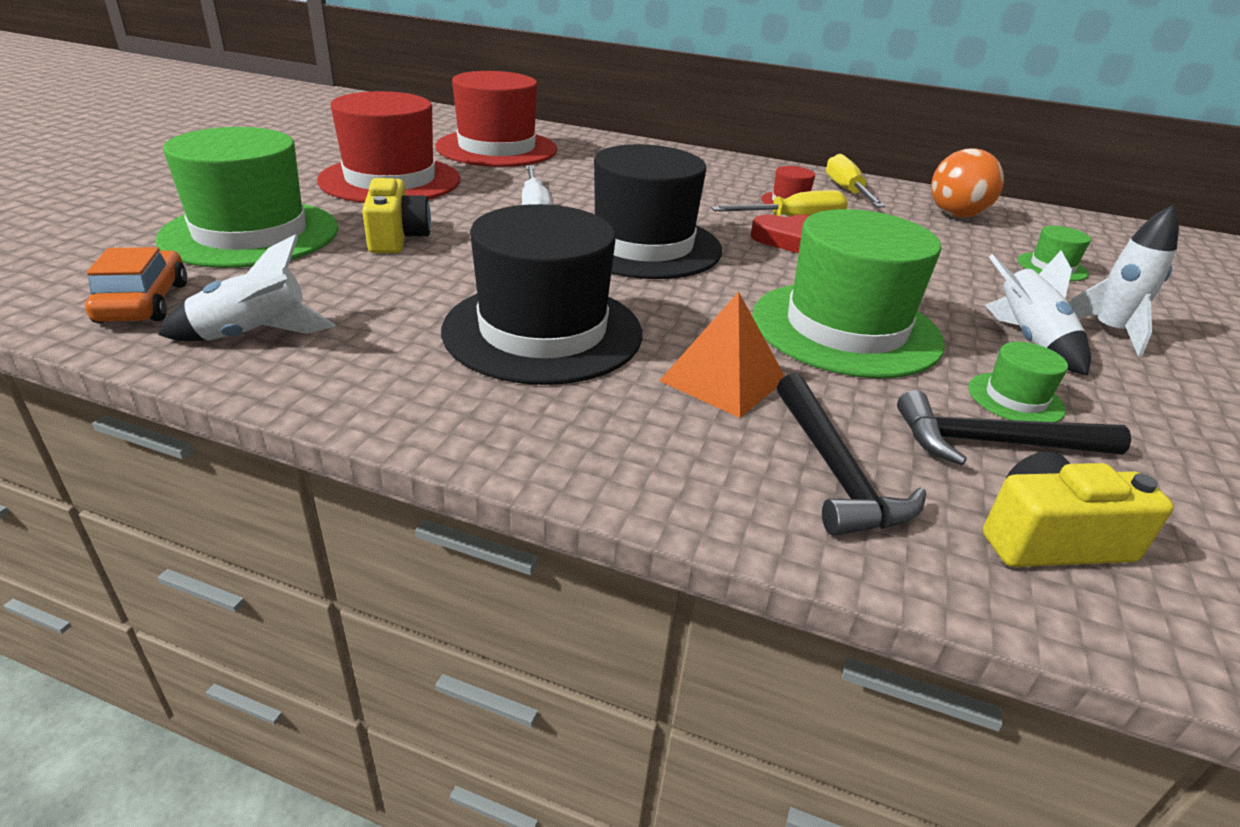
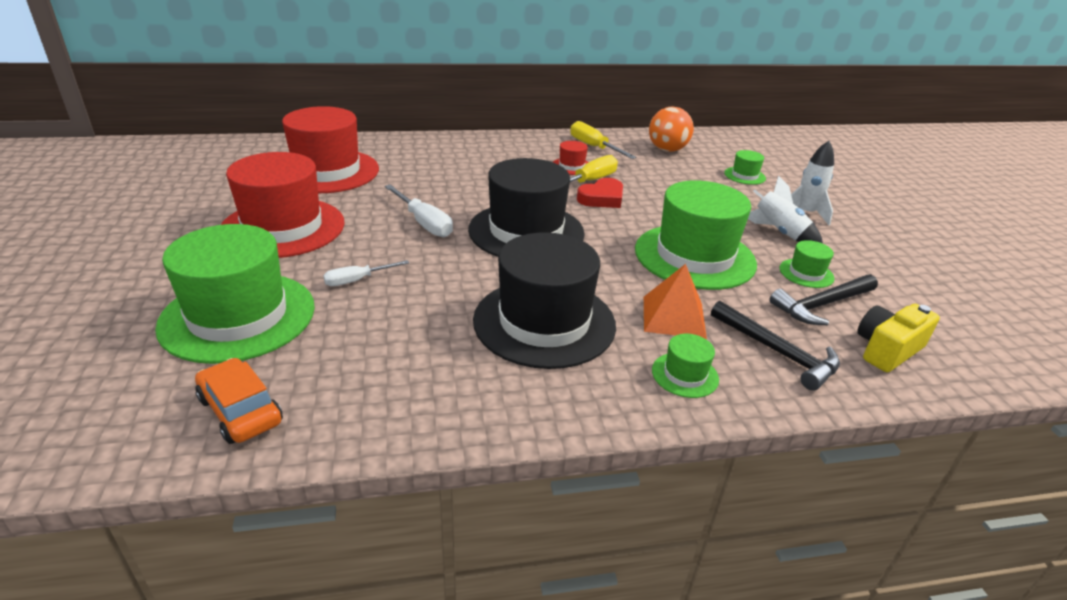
camera: 30 degrees left, 0 degrees up
(253, 335) = (365, 402): white rocket -> none
(397, 237) = (357, 280): yellow camera -> white screwdriver
(652, 443) = (685, 375): none -> green hat

